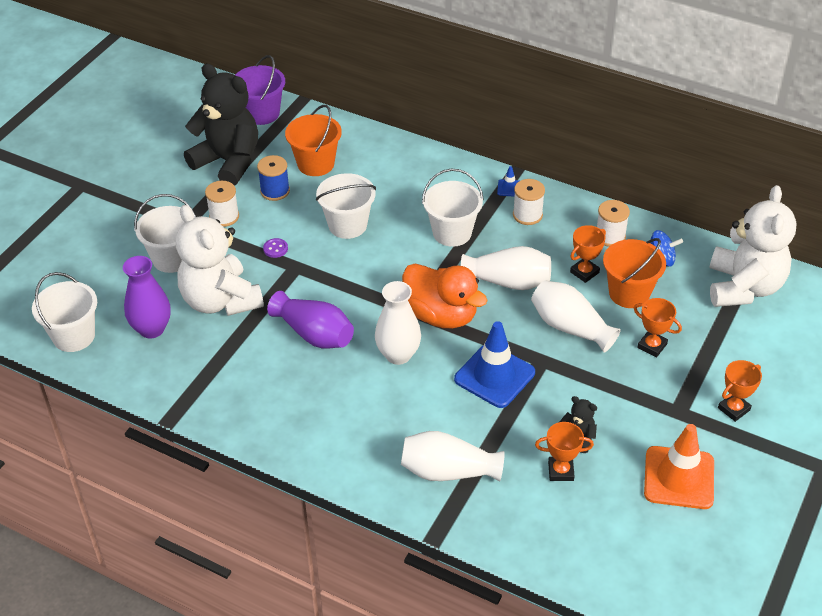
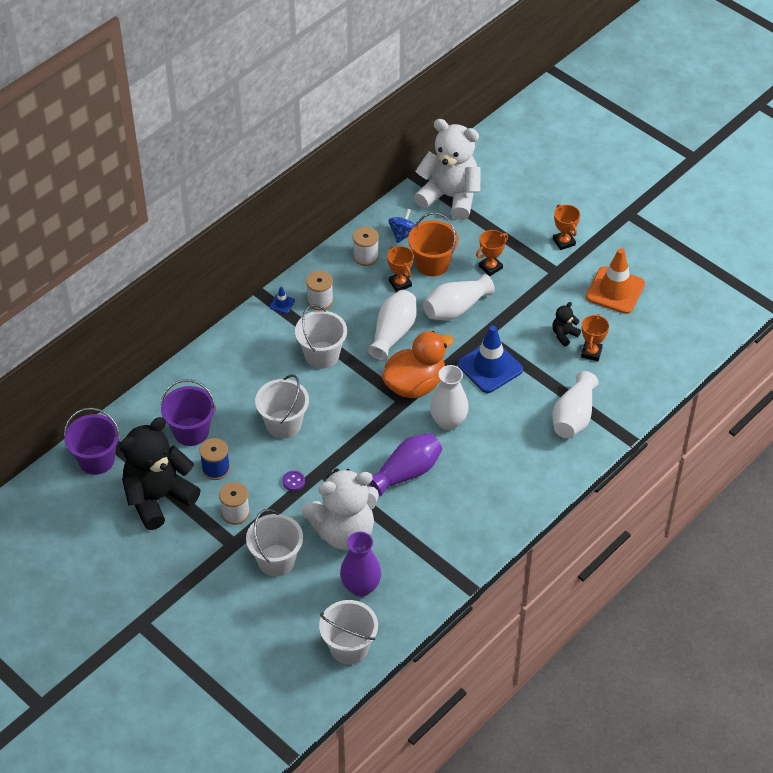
camera: 75 degrees left, 5 degrees up
(316, 164) = (191, 431): orange bucket -> purple bucket

